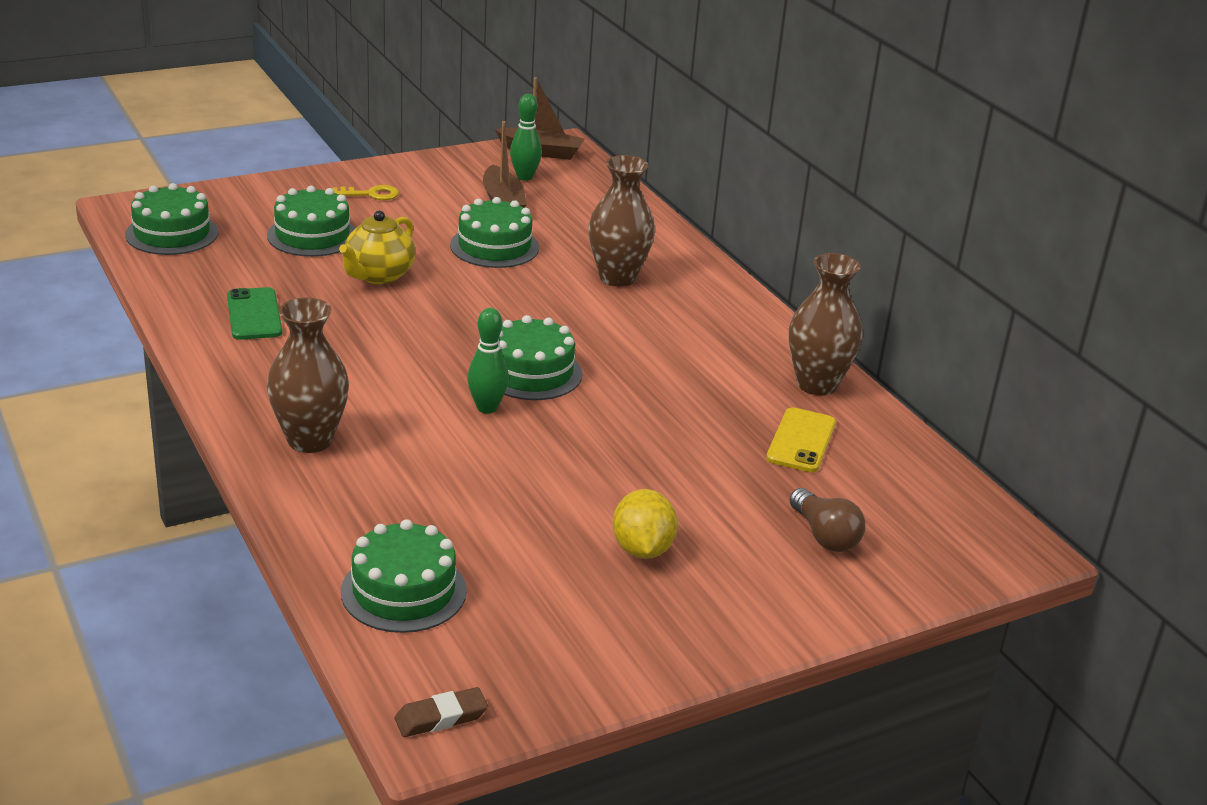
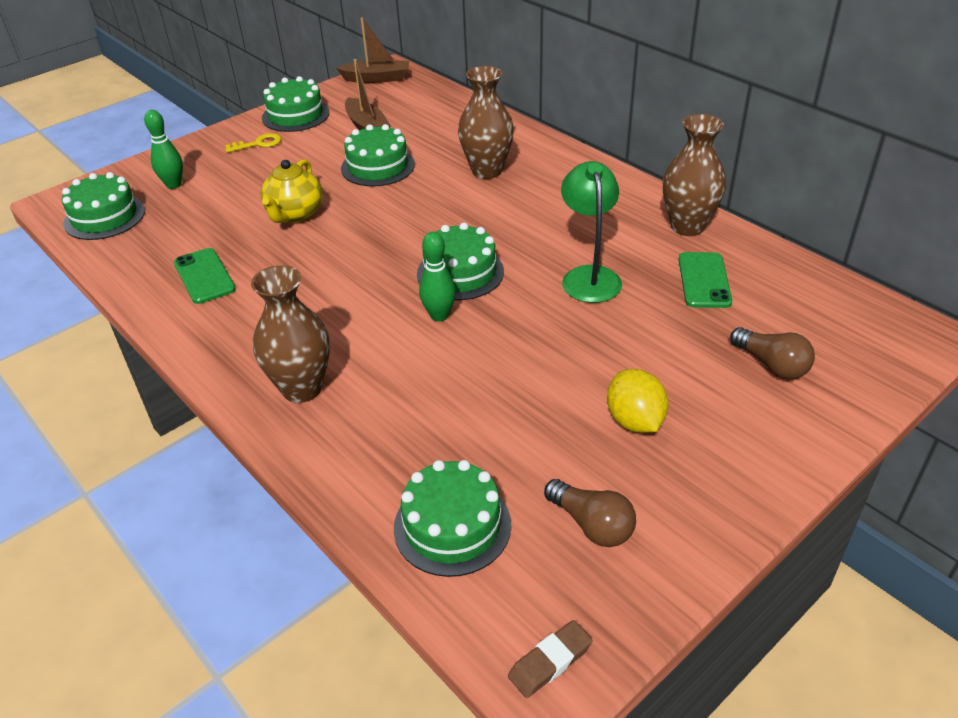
camera: 10 degrees left, 10 degrees up
(312, 235) = (225, 191): green cake -> green cake (295, 115)
(524, 177) = (374, 102): green bowling pin -> green bowling pin (174, 185)
(544, 624) = (591, 525): none -> brown light bulb
(673, 408) = (589, 276): none -> green lamp
(801, 441) = (704, 280): yellow phone -> green phone

